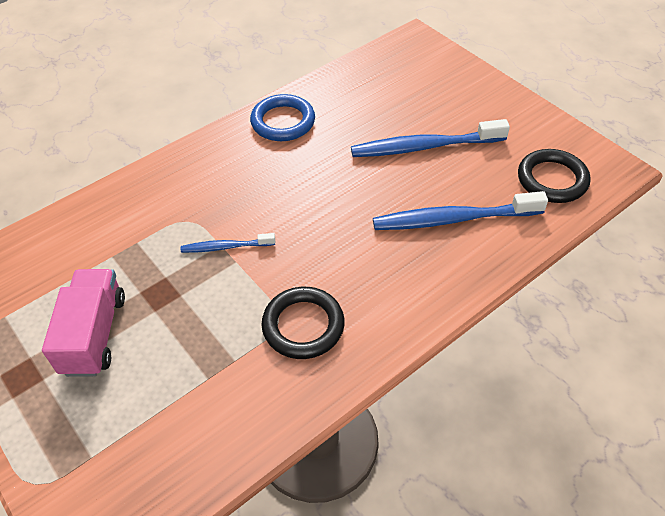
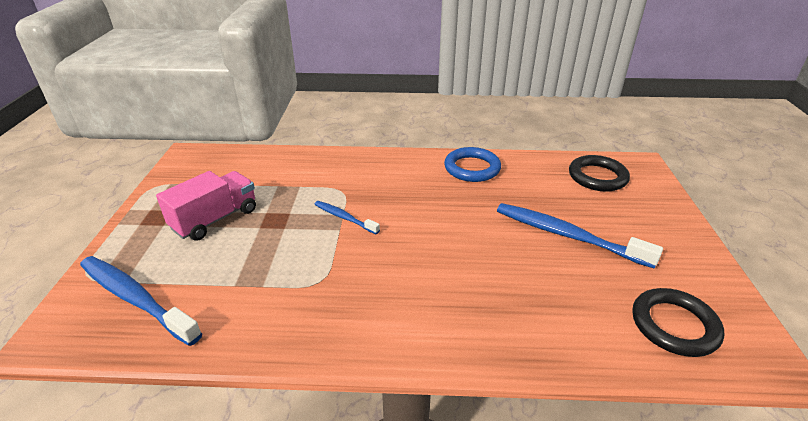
camera: 40 degrees right, 15 degrees down
(303, 326) = (330, 295): black ring -> black ring (597, 177)
(453, 219) = (535, 299): blue toothbrush -> blue toothbrush (135, 299)

